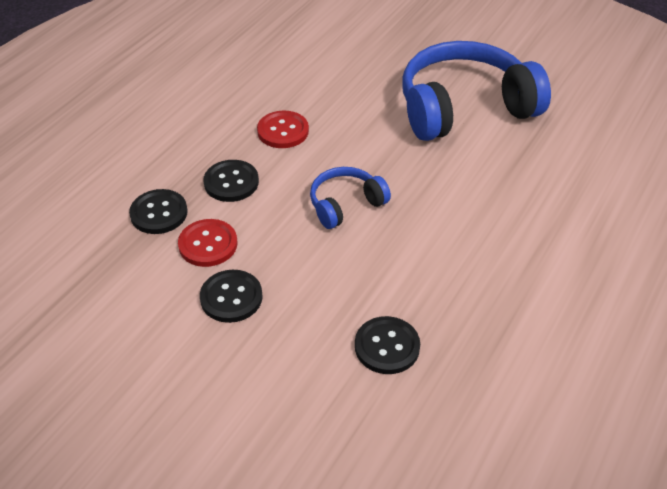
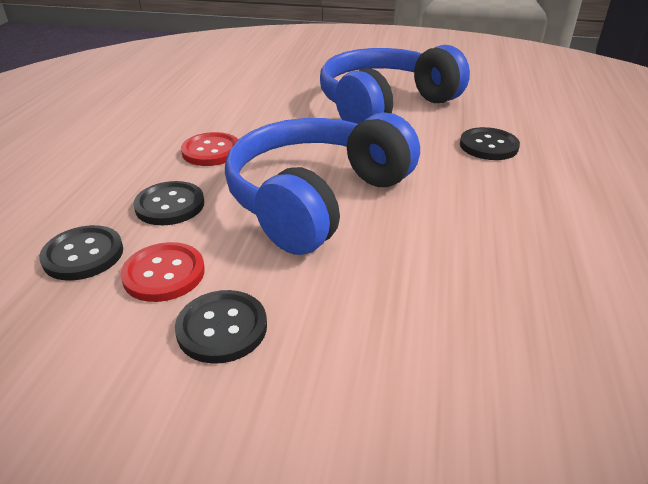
camera: 20 degrees left, 10 degrees down
(345, 204) = (316, 199): blue headphones -> blue headphones, size x2.04
(387, 346) = (460, 332): black button -> black button (488, 146)

